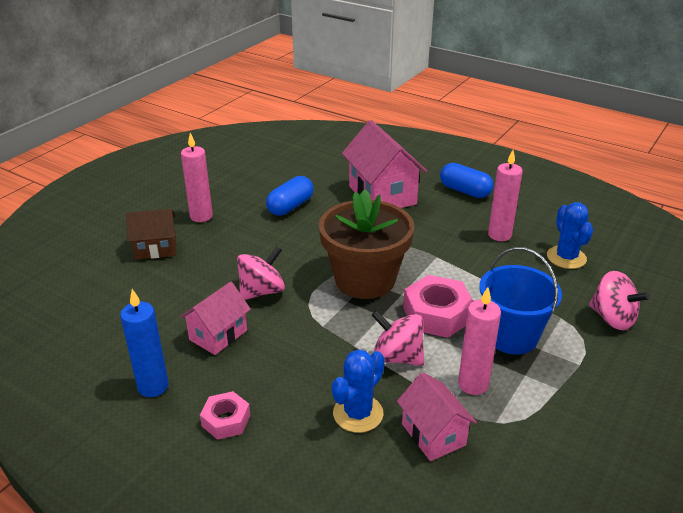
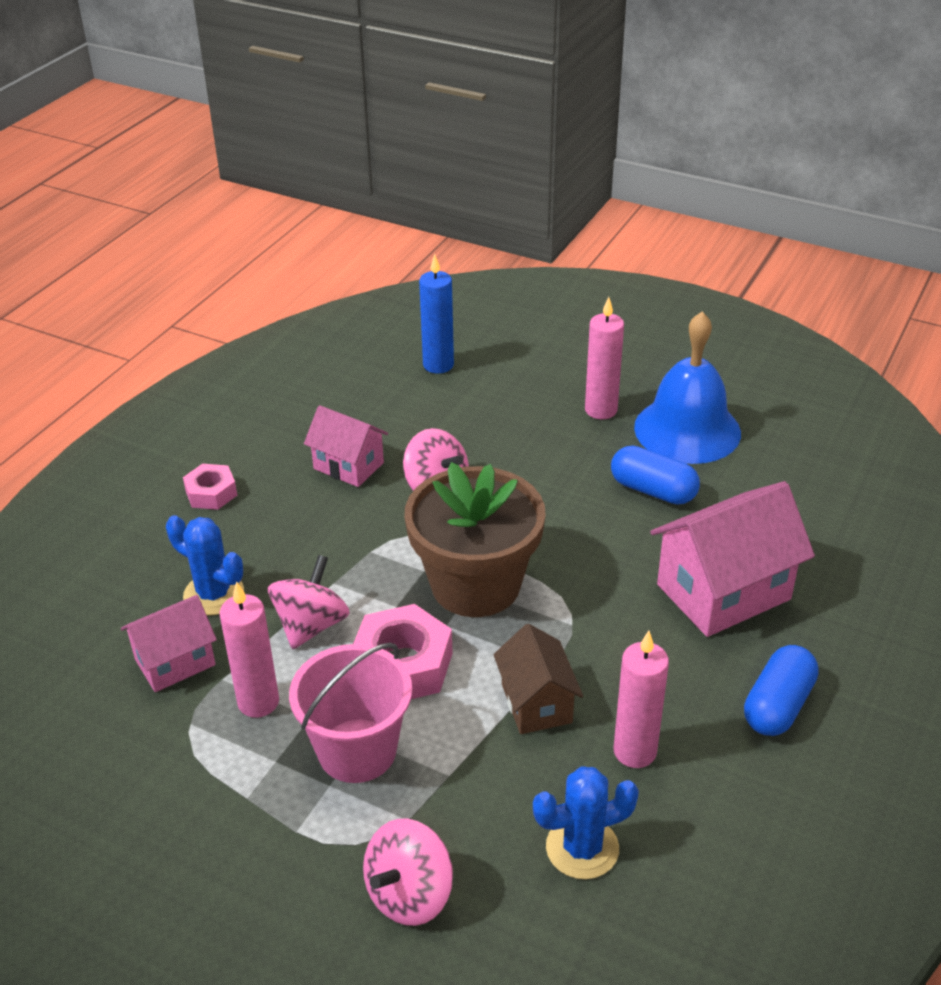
camera: 85 degrees right, 5 degrees up
(153, 386) = (264, 434): blue candle -> blue candle (438, 365)
(156, 249) = (515, 387): brown house -> brown house (536, 703)
(236, 188) = (687, 430): none -> blue bell
(511, 336) = (357, 750): blue bucket -> pink bucket

